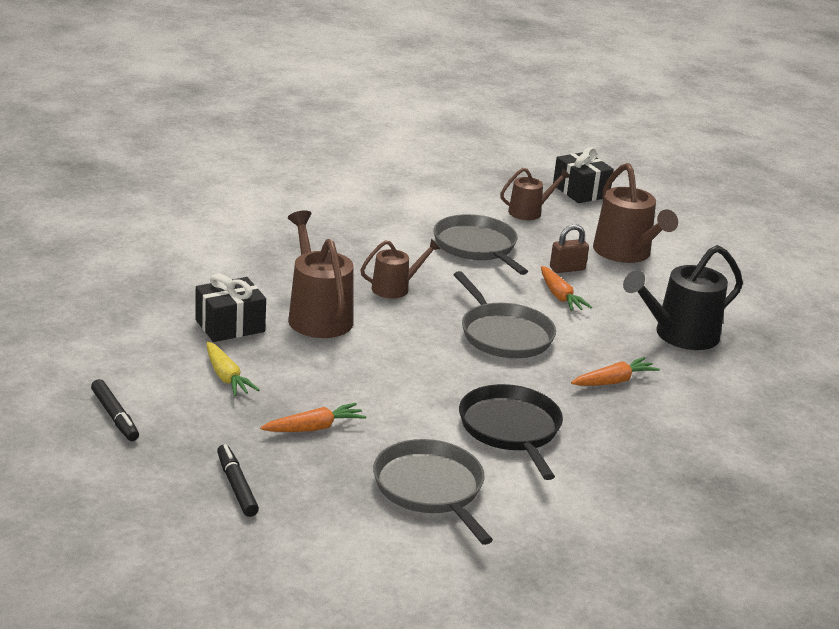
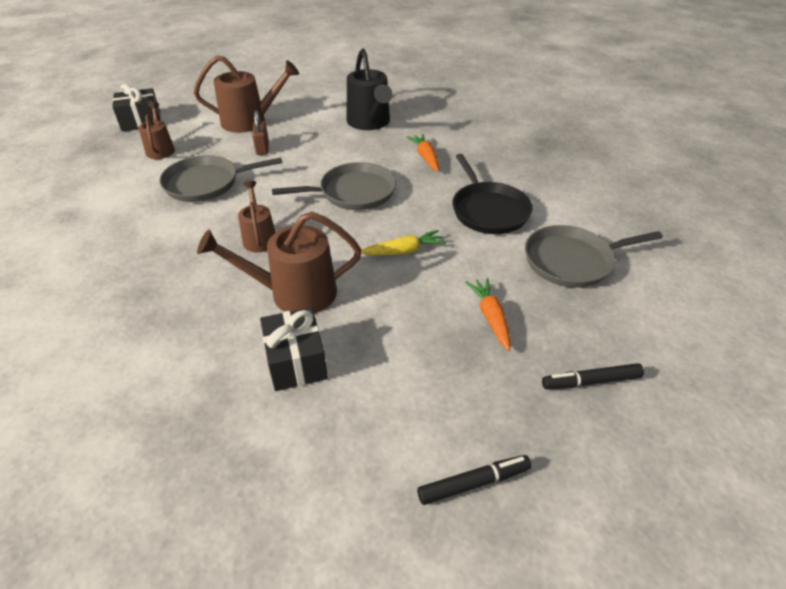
camera: 75 degrees left, 15 degrees up
(226, 377) = (399, 373): yellow carrot -> yellow carrot (403, 251)
(511, 429) = (488, 210): black pan -> black pan turned 105 degrees counterclockwise
(560, 296) = (303, 158): orange carrot -> none

